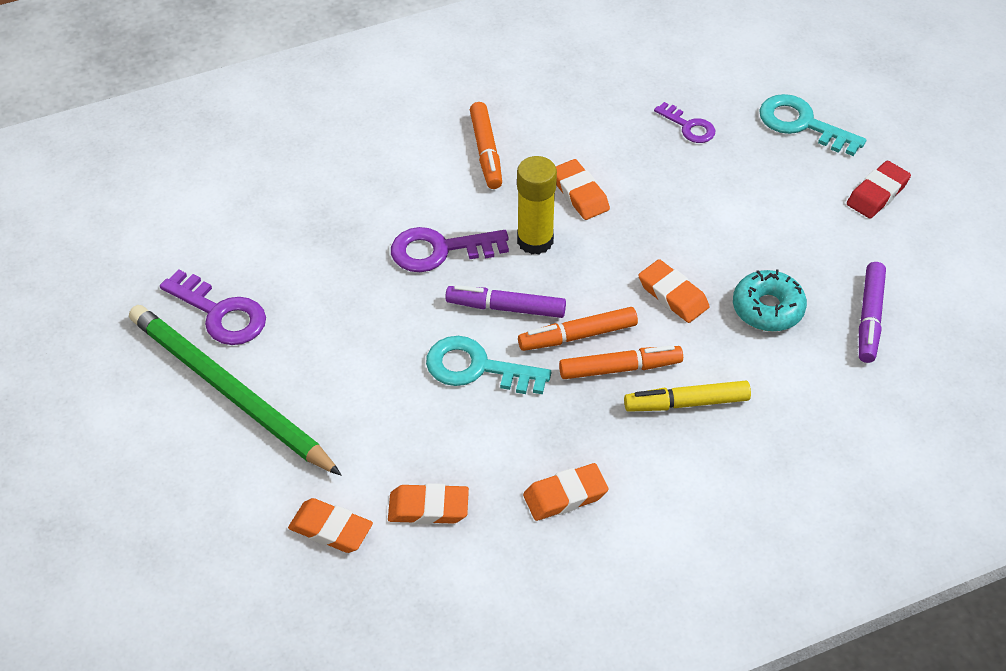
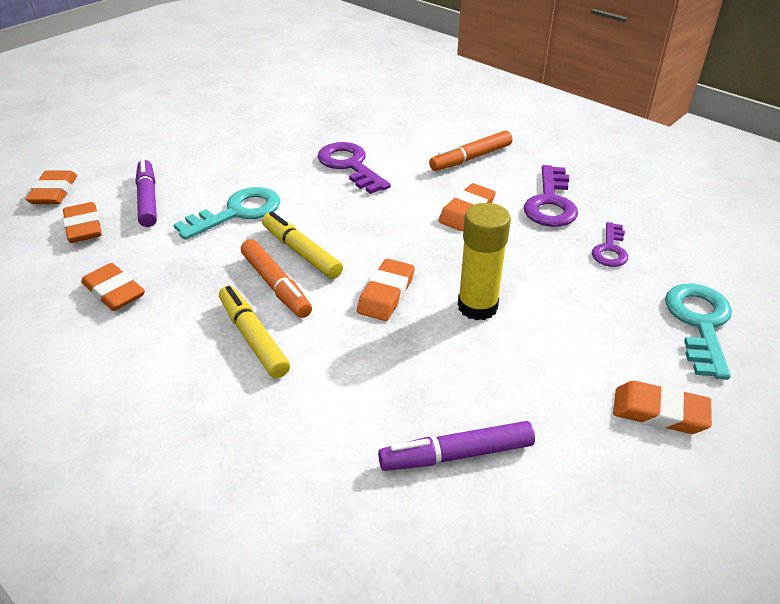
camera: 65 degrees right, 10 degrees down
(221, 314) = (234, 106): purple key -> purple key (550, 203)
(230, 392) = (167, 126): green pencil -> none
(477, 368) = (237, 212): turquoise key -> turquoise key turned 60 degrees clockwise
(506, 308) = (310, 209): purple marker -> purple marker (148, 200)
(535, 241) = (394, 204): yellow glue stick -> yellow glue stick (477, 306)
(578, 336) = (301, 252): orange marker -> yellow marker
(768, 308) = (413, 364): turquoise donut -> none
(877, 194) = (659, 412): red eraser -> orange eraser

